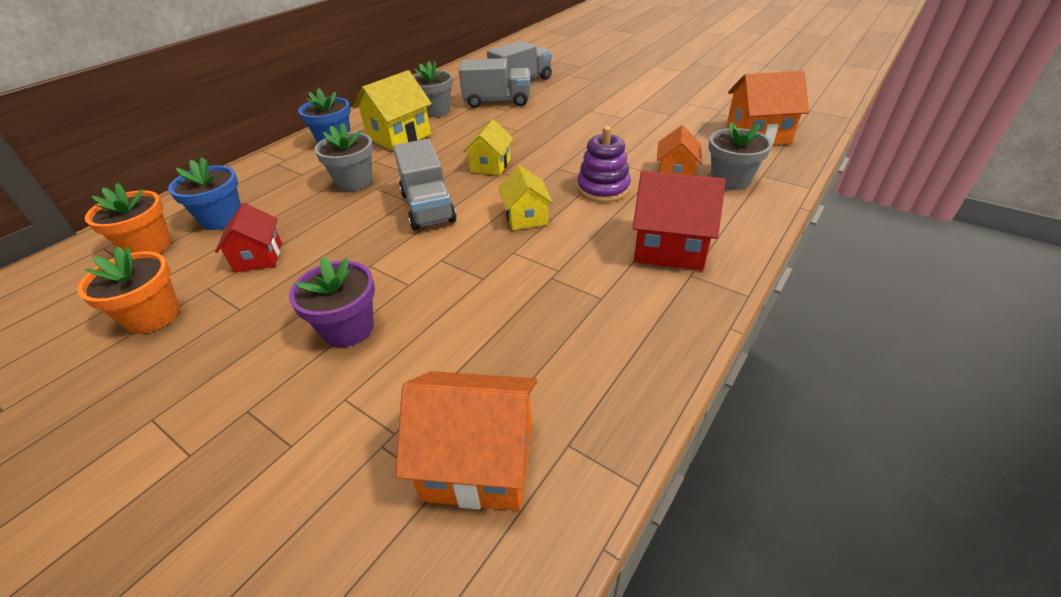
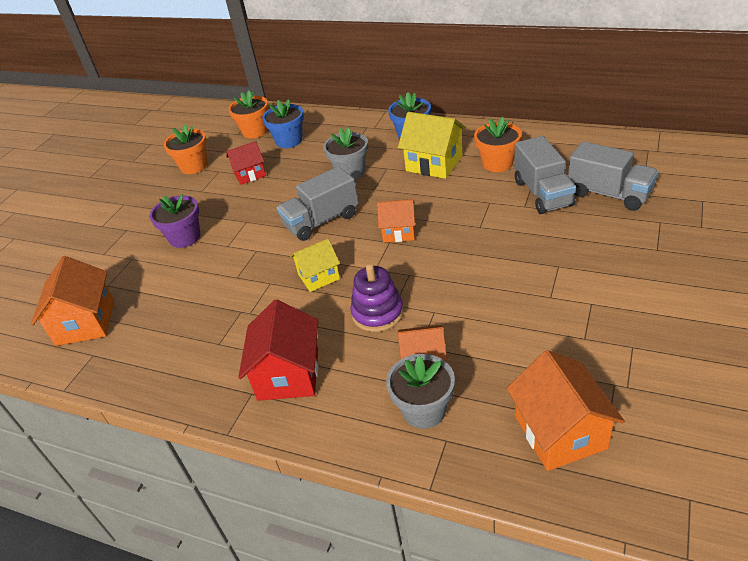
camera: 80 degrees right, 0 degrees up
(435, 111) = (497, 163): grey flower pot -> orange flower pot
(490, 165) = (399, 232): yellow house -> orange house

